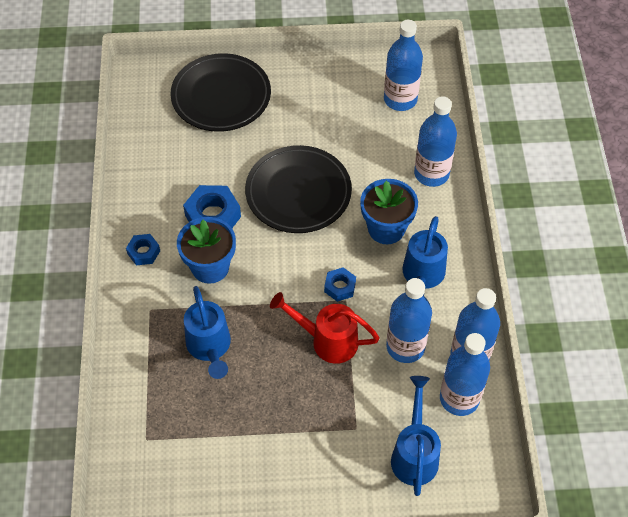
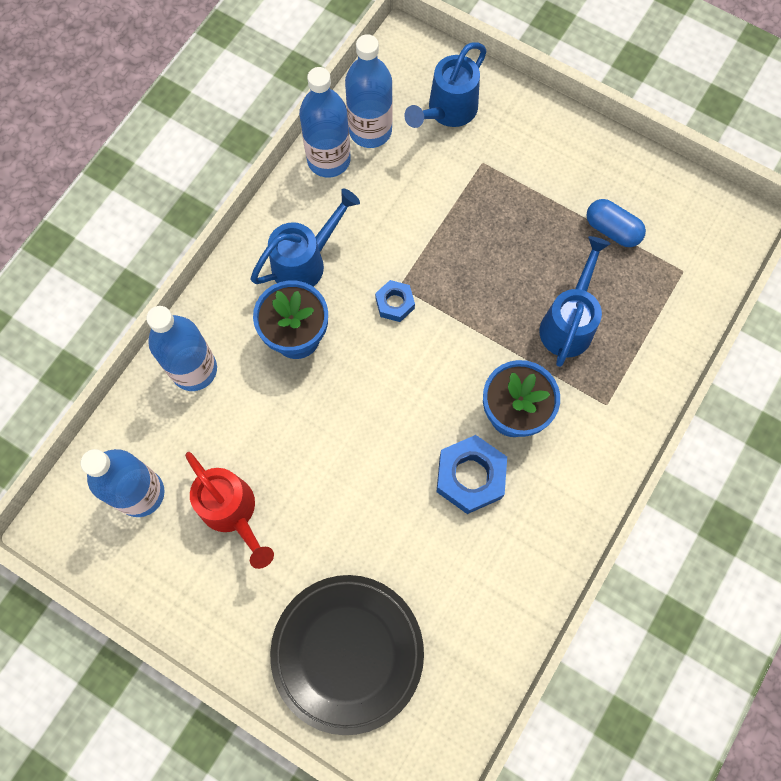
camera: 145 degrees left, 15 degrees up
(143, 252) = (575, 480): blue nut -> none
(220, 437) = (612, 230): none -> blue capsule
(298, 193) = (355, 443): black plate -> none
(327, 341) = (448, 257): red watering can -> red watering can (232, 512)
(405, 346) = (379, 205): blue bottle -> none

